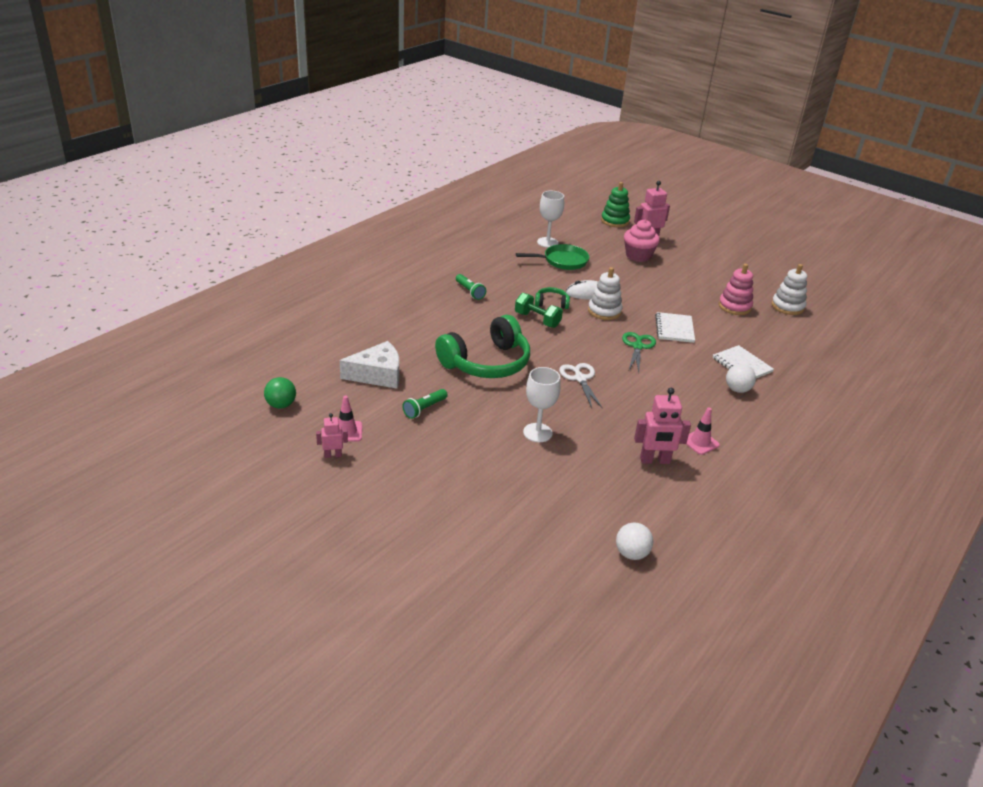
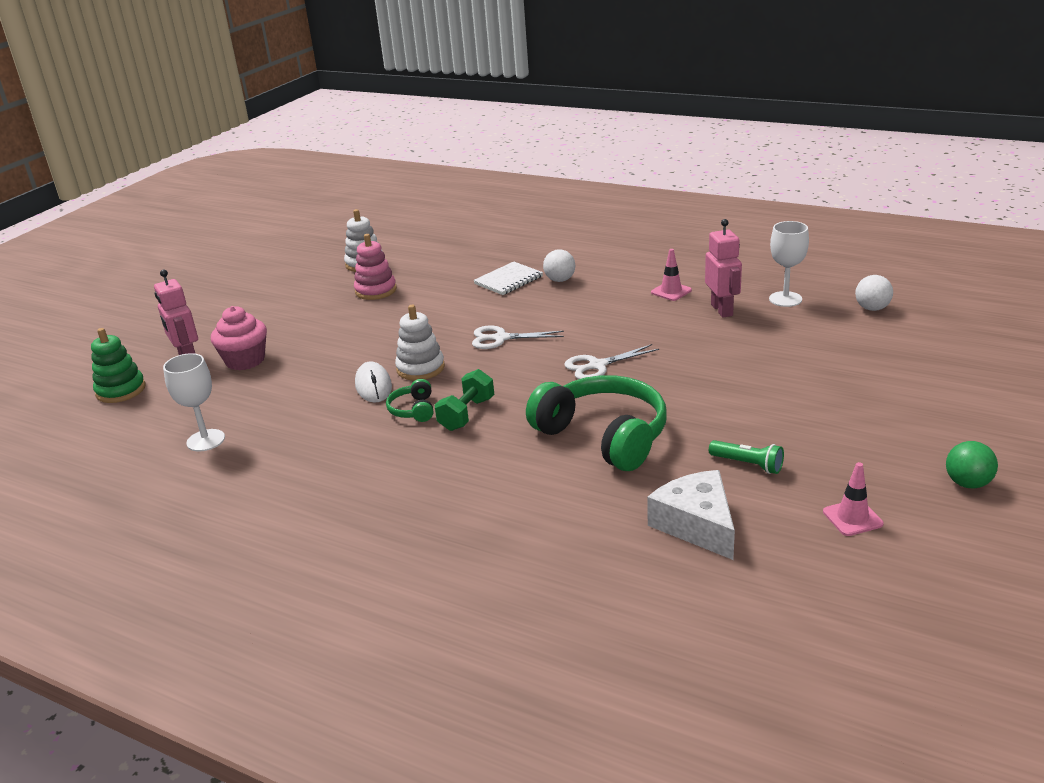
camera: 95 degrees left, 5 degrees down
(281, 405) = (848, 603): green ball -> green ball (967, 483)
(333, 455) = (911, 516): pink robot -> none
(470, 292) = (402, 487): green flashlight -> none
(537, 432) = (730, 377): white goblet -> white goblet (785, 299)
(562, 261) = (273, 418): green pan -> none
(637, 346) = (500, 338): green scissors -> white scissors
(674, 329) = (446, 320): white notebook -> none

